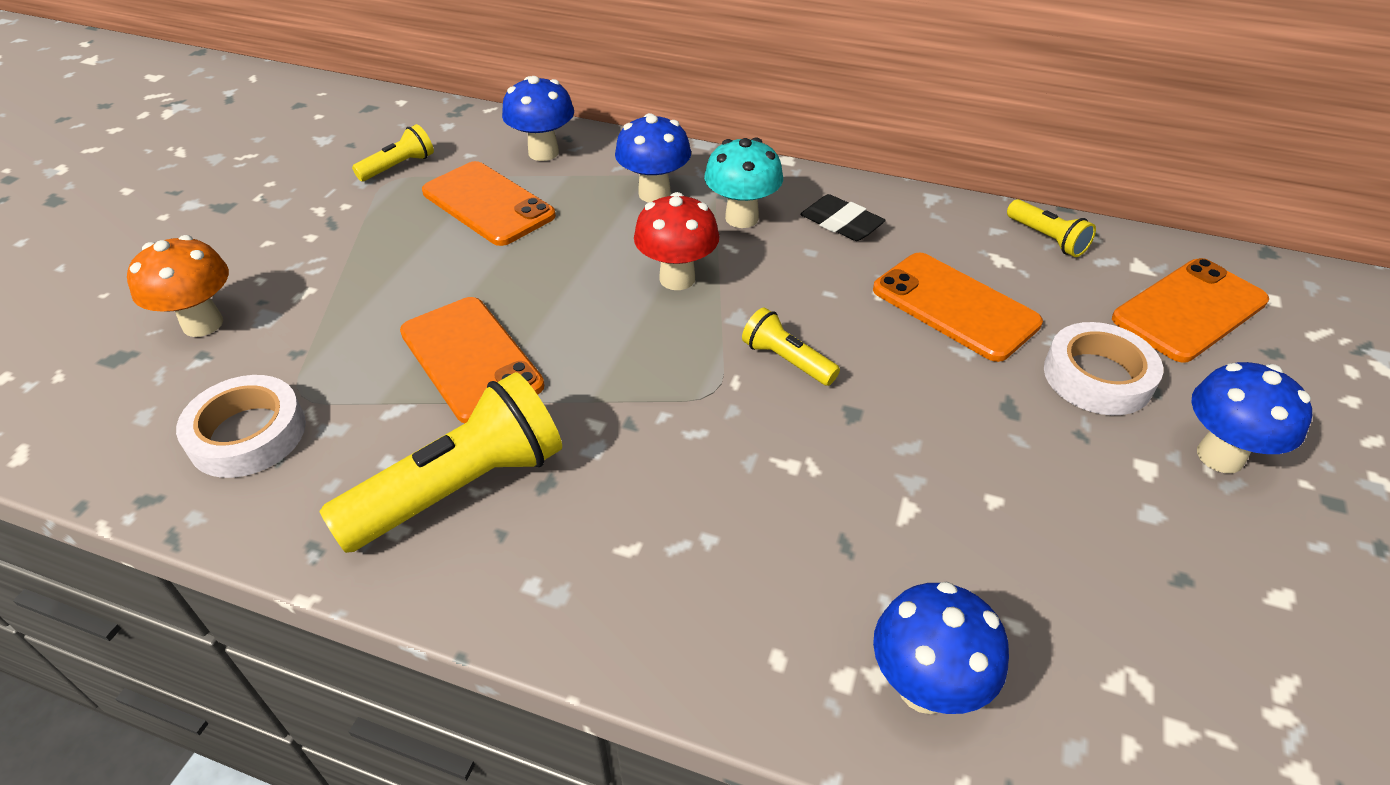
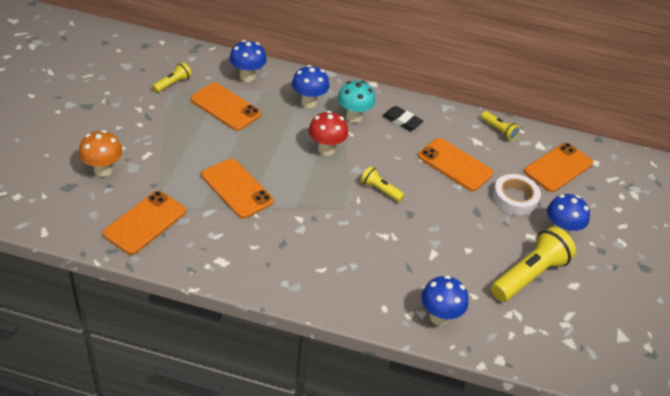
camera: 10 degrees left, 0 degrees up
(247, 434) = (145, 222): white tape -> orange phone
(460, 487) = (246, 245): yellow flashlight -> yellow flashlight (529, 275)

